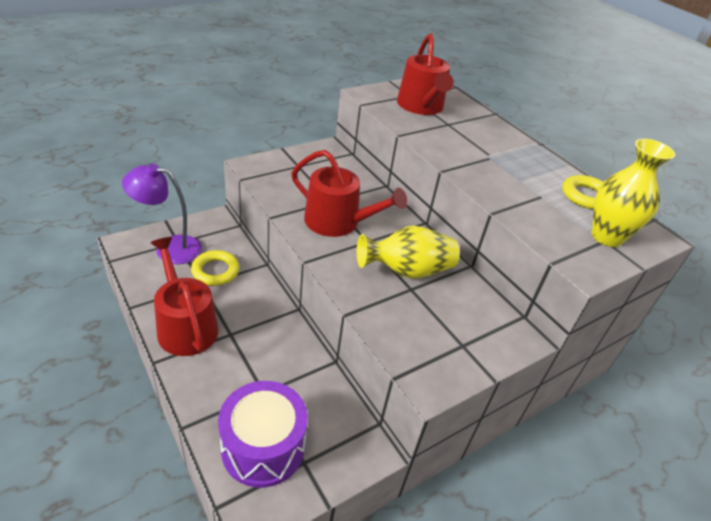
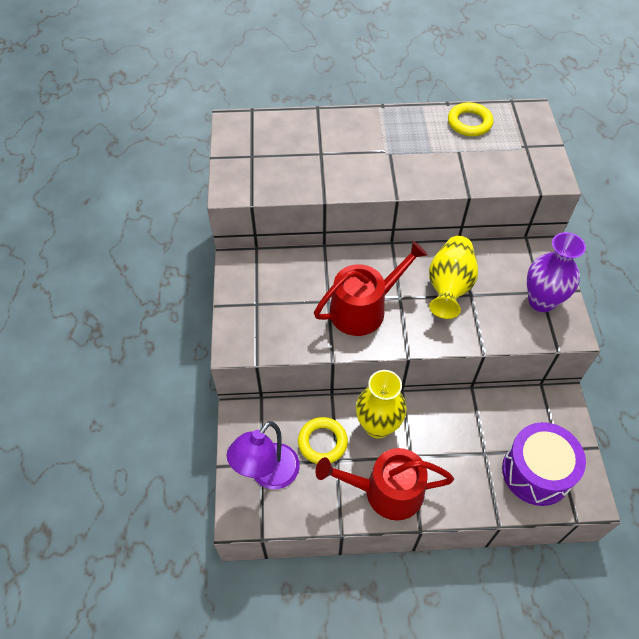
camera: 55 degrees left, 15 degrees up
(421, 106) = (279, 158): red watering can -> none
(450, 348) = (541, 301): none -> purple vase
(606, 237) = (522, 142): yellow vase -> yellow vase (378, 426)

